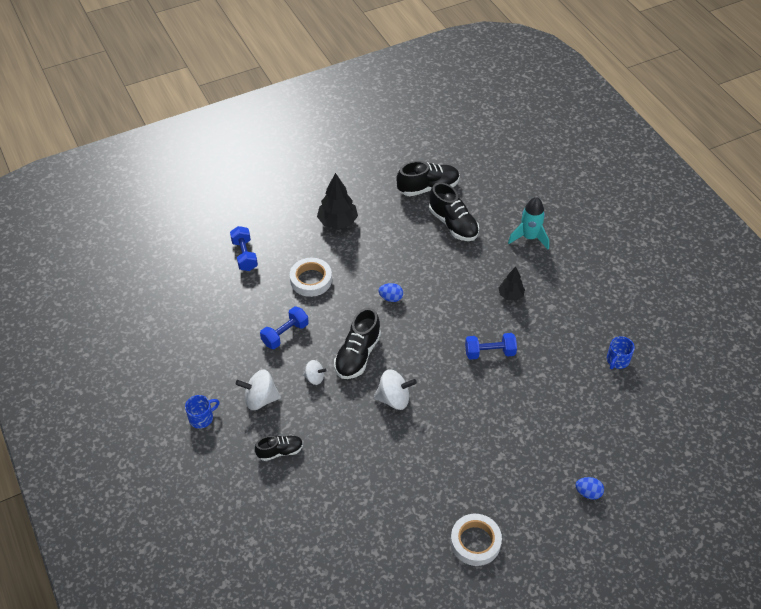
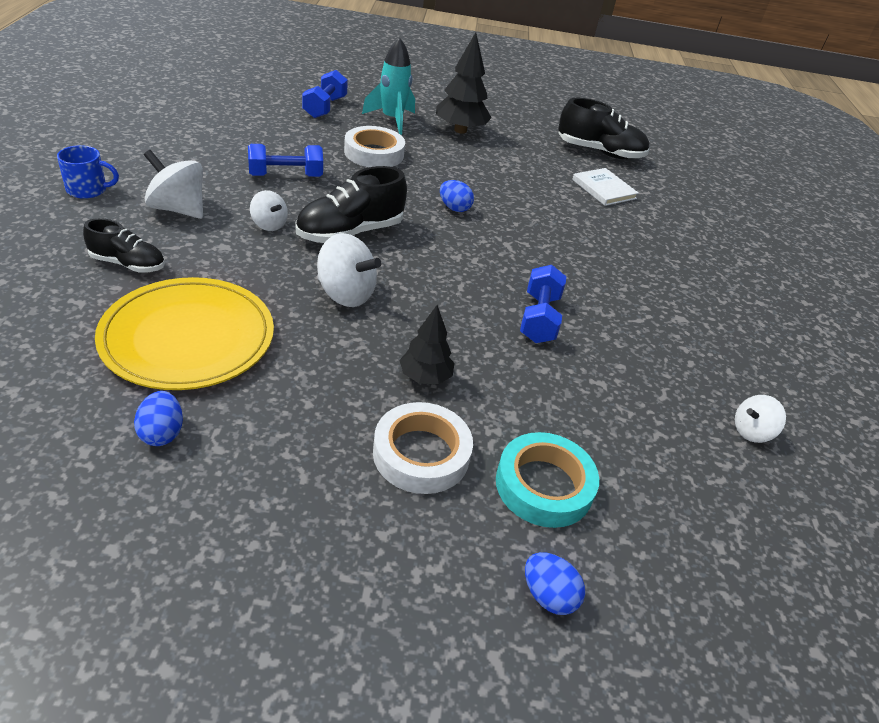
camera: 25 degrees right, 10 degrees down
(353, 473) = (188, 337): none -> yellow plate
(394, 525) = (162, 433): none -> blue egg
(453, 224) = (603, 189): black shoe -> white book
(475, 542) = (259, 542): white tape -> white tape (421, 454)
(489, 352) = (539, 318): blue dumbbell -> blue dumbbell turned 75 degrees clockwise
(510, 295) = (626, 279): black tree -> black tree (425, 377)
(529, 237) = (702, 243): turquoise rocket -> turquoise rocket (392, 120)
(555, 446) = (544, 485): none -> turquoise tape
(617, 360) = (751, 432): blue mug -> white spinning top

